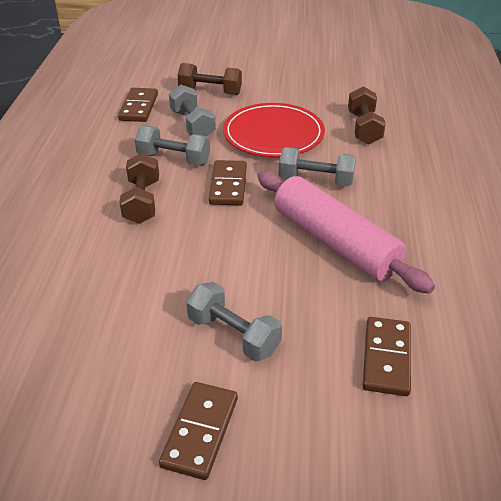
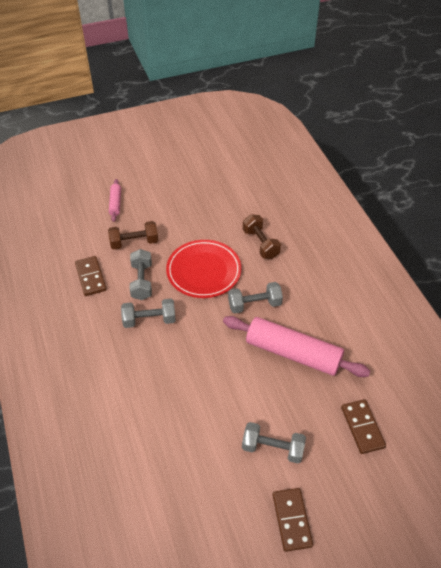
camera: 25 degrees left, 10 degrees up
(142, 202) = (152, 367): brown dumbbell -> none
(192, 125) = (142, 281): grey dumbbell -> grey dumbbell turned 45 degrees clockwise
(215, 58) = (115, 203): none -> pink rolling pin
(228, 185) = (200, 330): brown domino -> none

